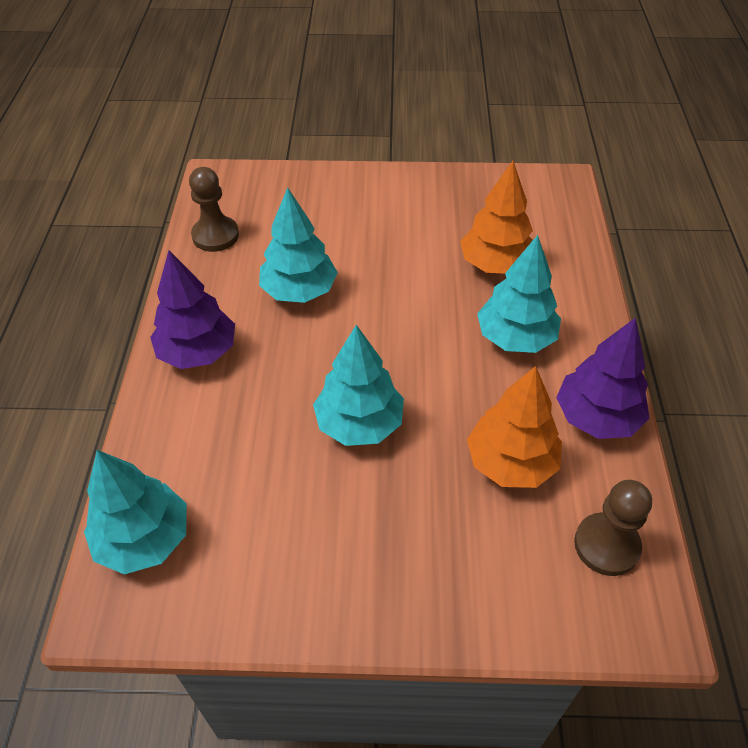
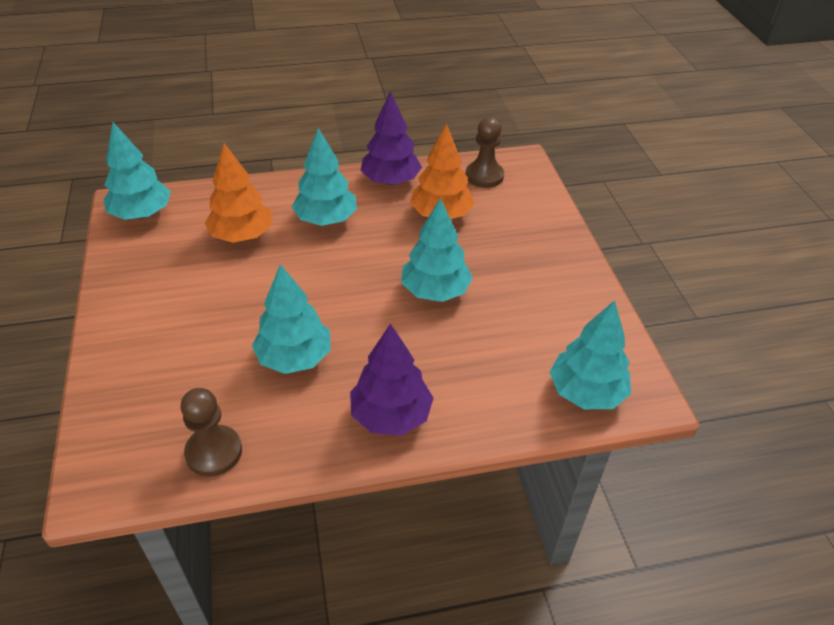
camera: 105 degrees left, 5 degrees down
(543, 194) = (142, 214): none -> turquoise tree

